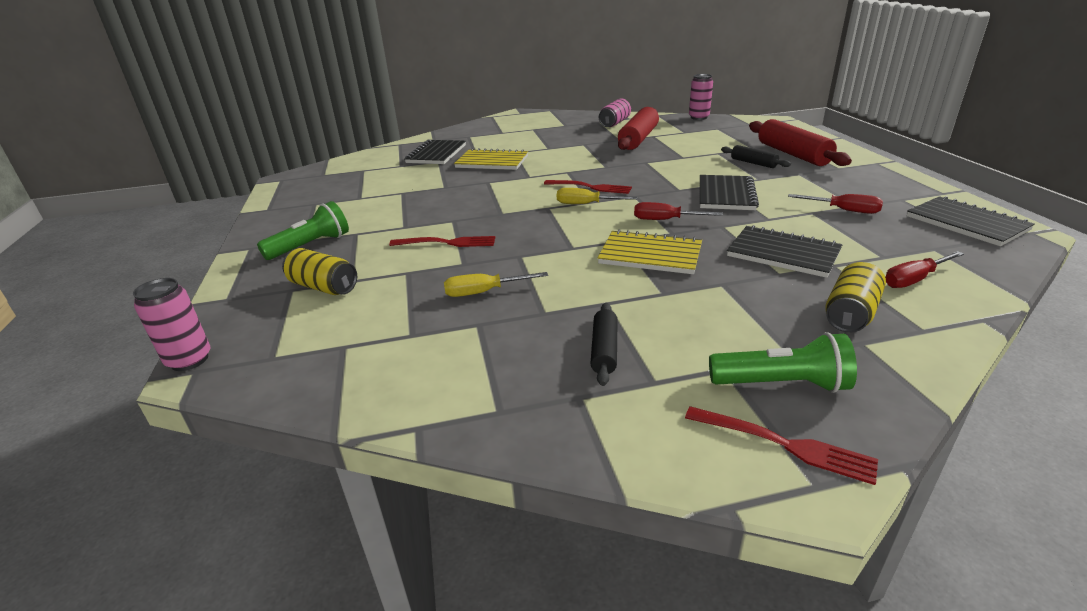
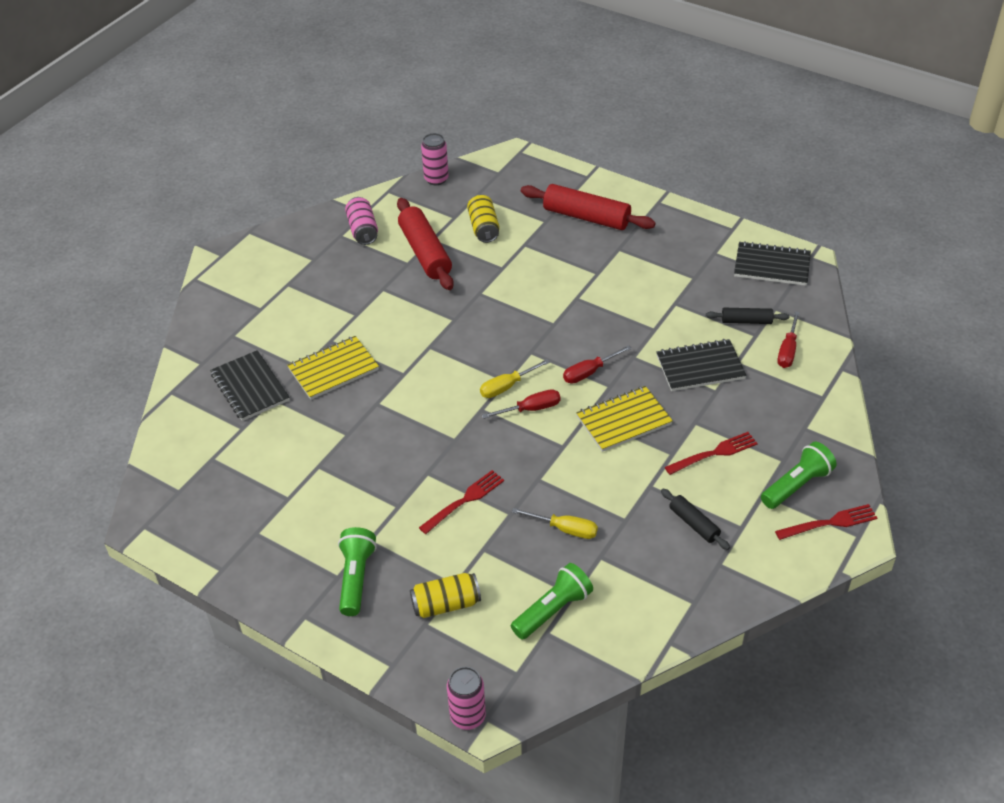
camera: 45 degrees left, 15 degrees up
(377, 335) = (553, 610): none -> green flashlight
(484, 292) = (565, 529): yellow screwdriver -> yellow screwdriver turned 105 degrees counterclockwise
(590, 187) = (480, 360): red fork -> red fork (714, 453)
(726, 195) = (596, 312): black notebook -> none
(753, 163) = (570, 249): black rolling pin -> black rolling pin (746, 321)
(844, 210) = (692, 289): red screwdriver -> red screwdriver (531, 409)
(850, 313) = (781, 405): yellow can -> yellow can (483, 227)

